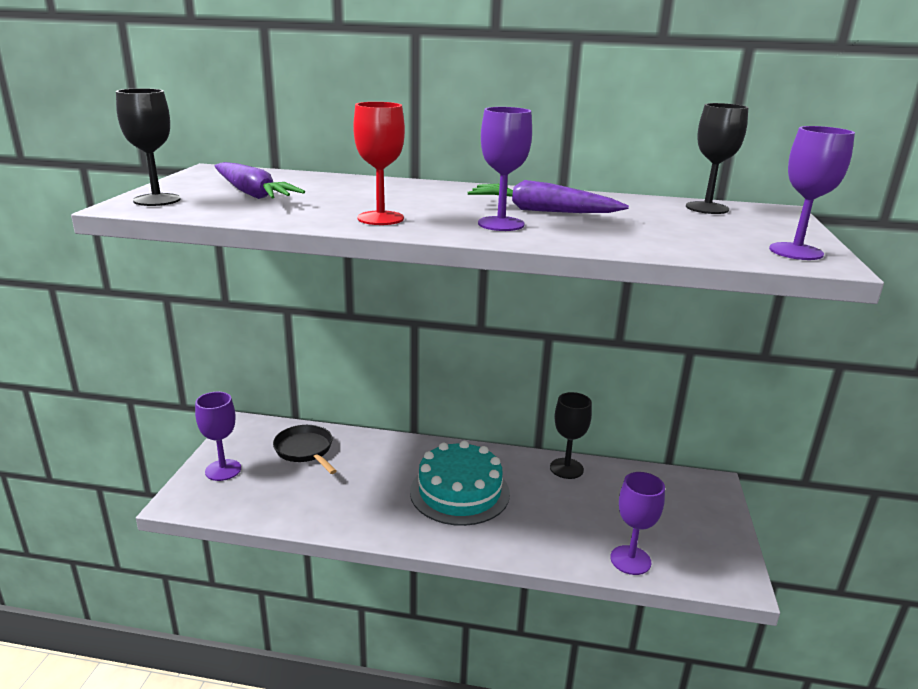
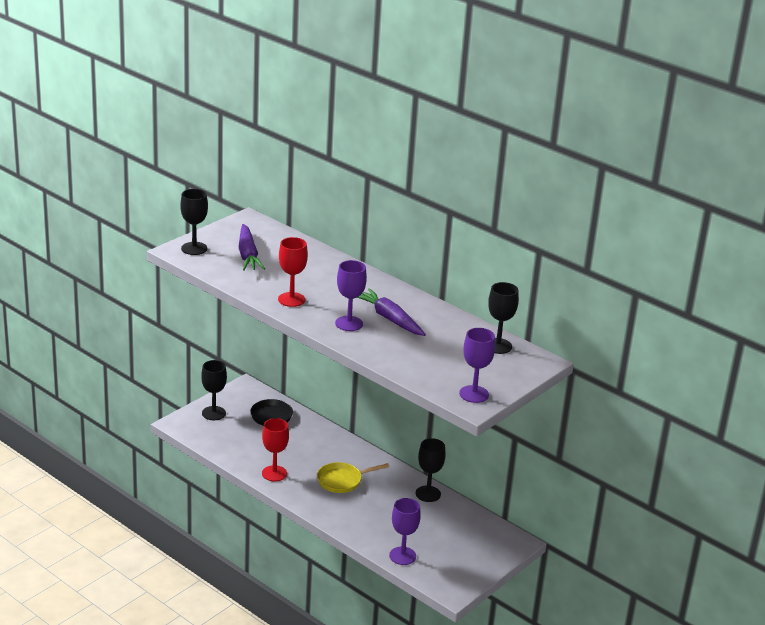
camera: 30 degrees right, 5 degrees up
(223, 470) = (213, 413): purple goblet -> black goblet
(367, 517) = (274, 473): none -> red goblet
(459, 492) = (342, 480): turquoise cake -> yellow pan

